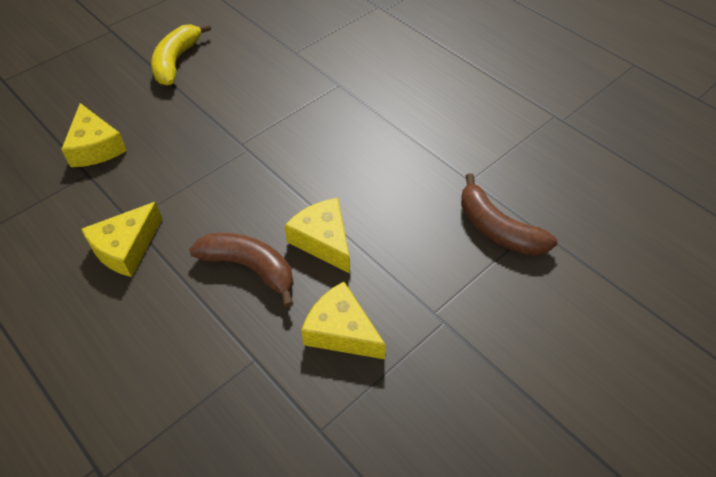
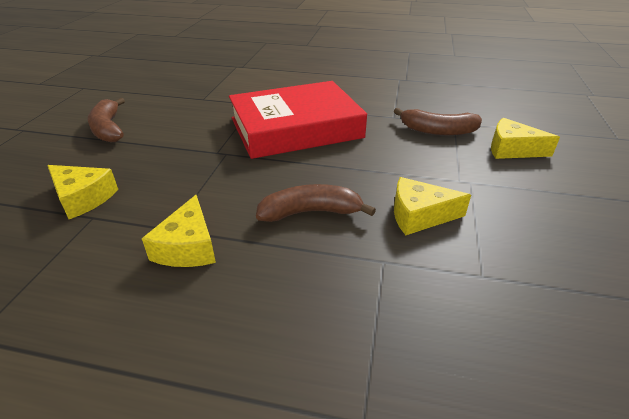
camera: 35 degrees left, 15 degrees down
(176, 61) = (108, 129): yellow banana -> brown banana
(323, 240) = (344, 176): yellow cheese -> yellow cheese (512, 149)
(345, 144) = (296, 128): none -> red book

